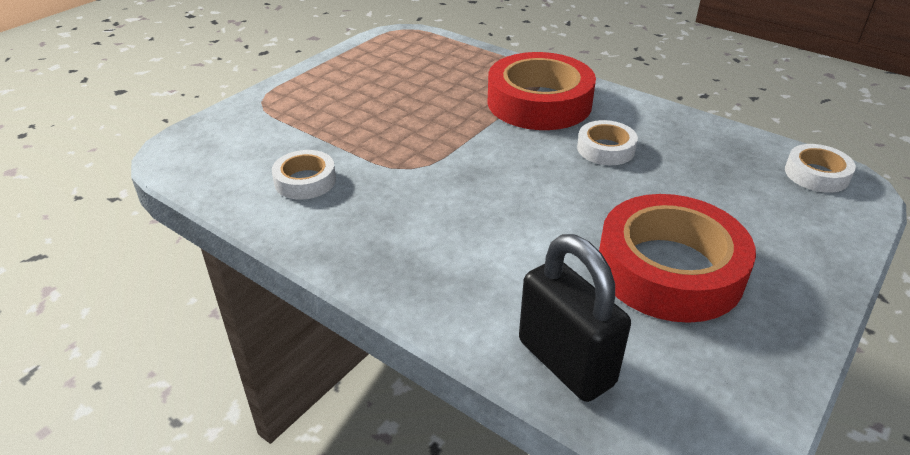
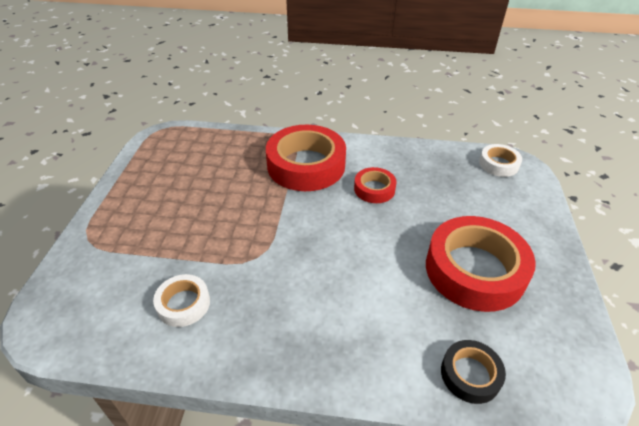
camera: 30 degrees left, 5 degrees up
(565, 362) = (470, 374): black padlock -> black tape
(605, 149) = (374, 189): white tape -> red tape

